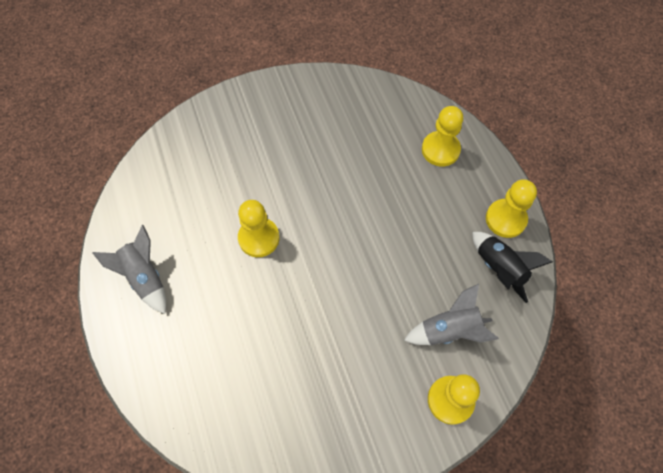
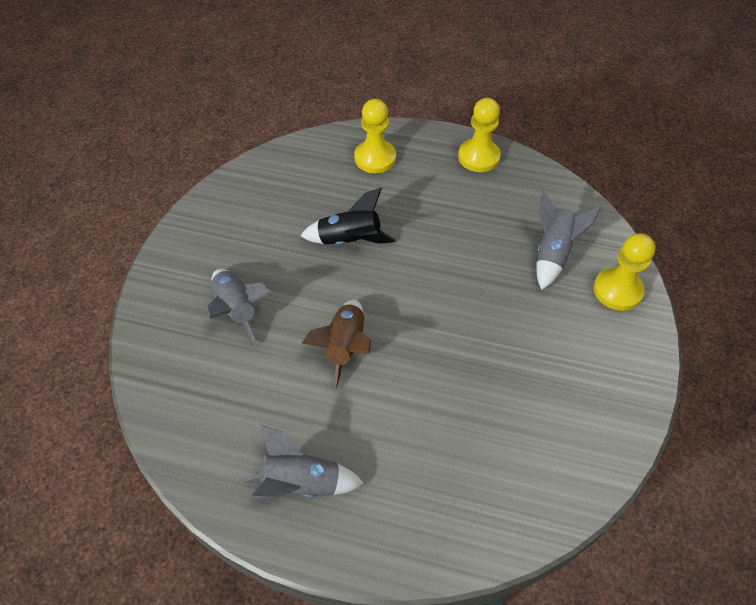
camera: 55 degrees left, 10 degrees down
(242, 157) = (237, 310): none -> grey rocket
(259, 238) = (345, 347): yellow pawn -> brown rocket
(499, 268) = (520, 188): black rocket -> black rocket (350, 241)

